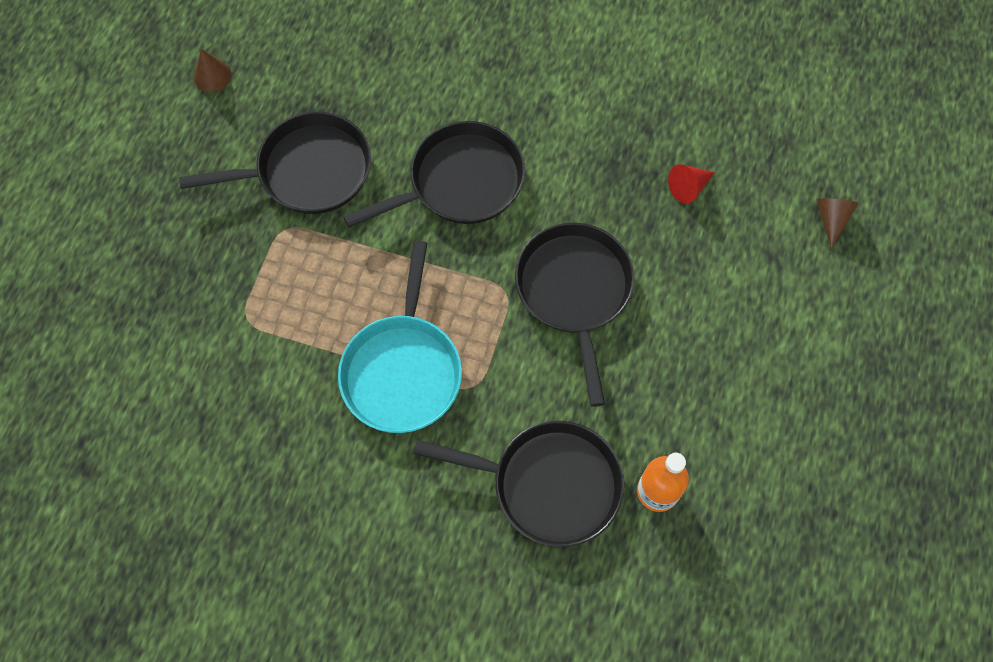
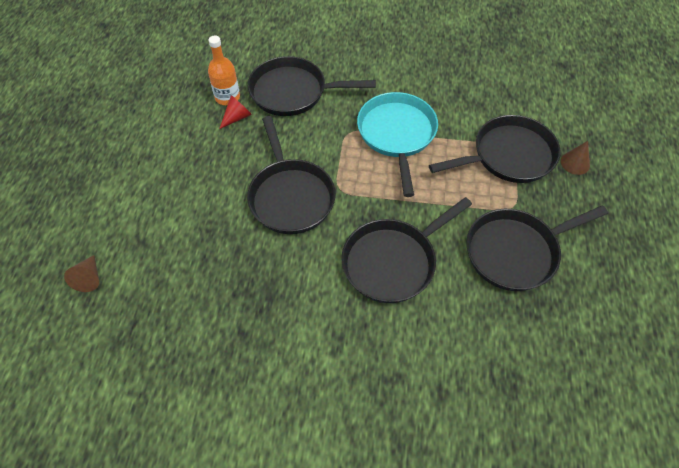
camera: 170 degrees right, 10 degrees down
(212, 76) = (636, 322): brown cone -> brown cone (575, 163)
(254, 306) = (508, 156): none -> black pan
(688, 187) = (206, 286): red cone -> red cone (237, 117)

